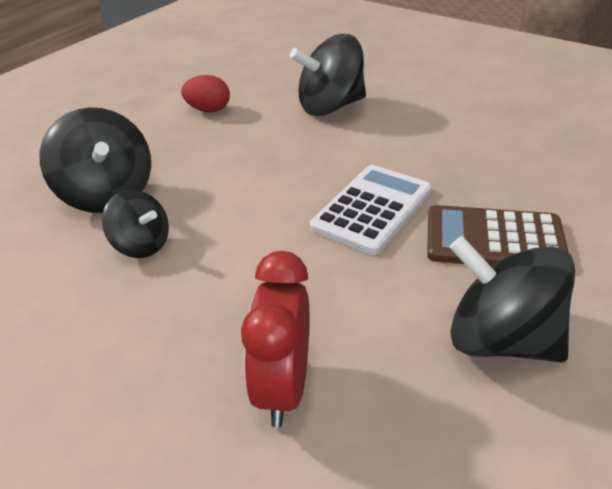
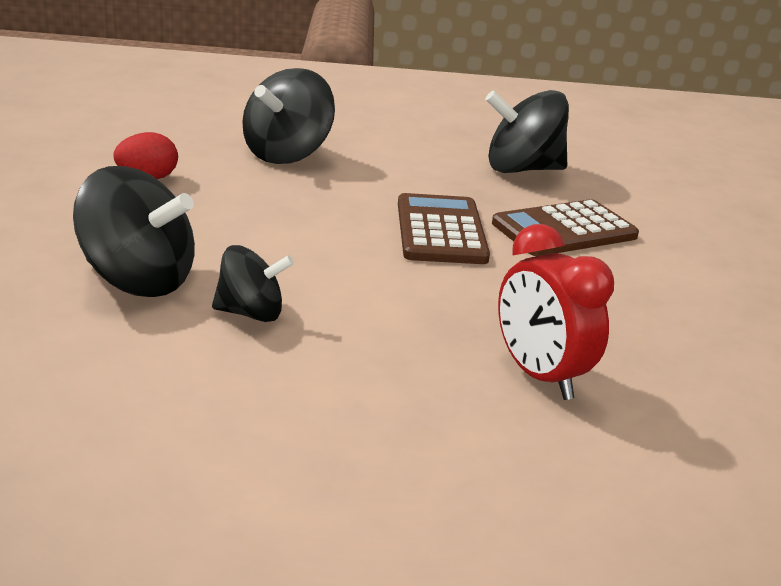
camera: 40 degrees left, 10 degrees down
(372, 209) = (440, 231): white calculator -> brown calculator
(501, 340) = (648, 293): black spinning top -> black spinning top (522, 169)

